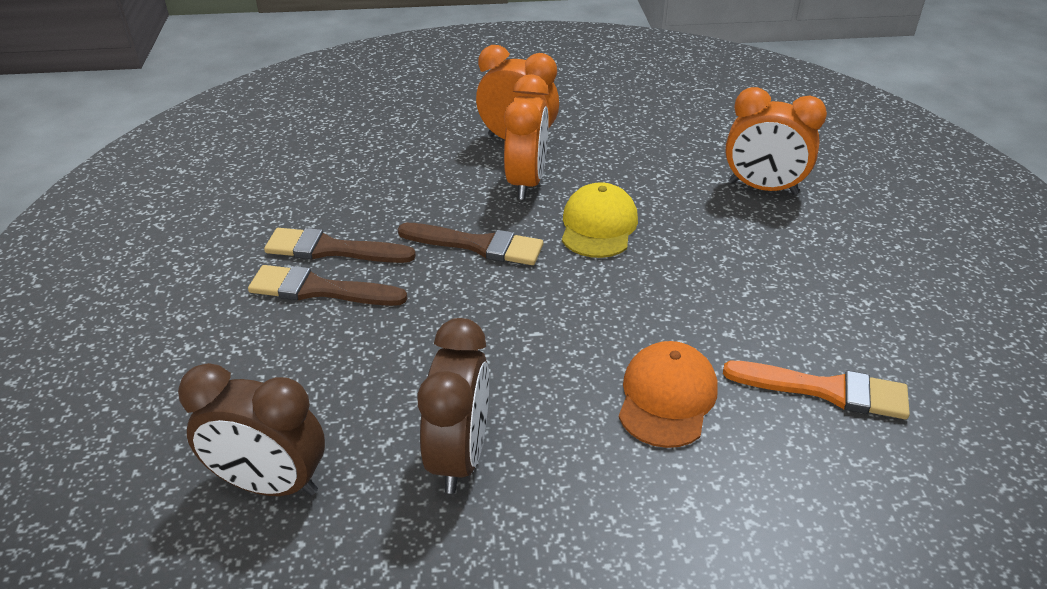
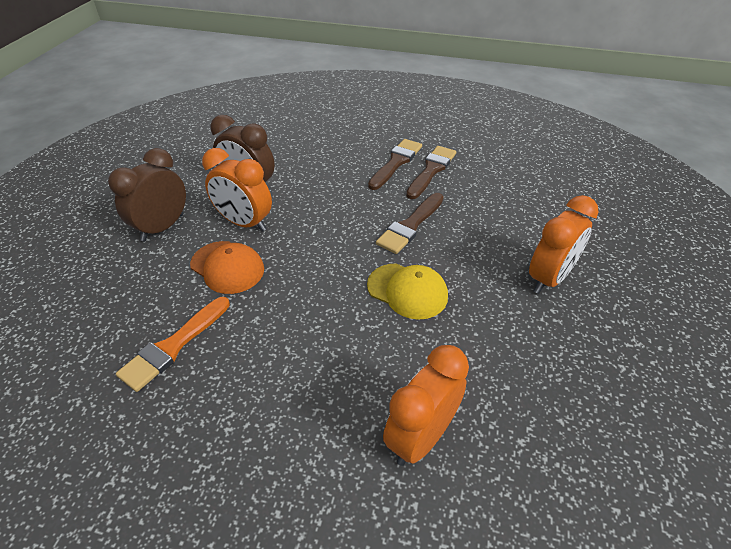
camera: 110 degrees right, 5 degrees up
(270, 484) = (275, 139): brown clock -> brown clock (162, 227)
(526, 182) = (481, 267): orange clock -> orange clock (245, 223)

